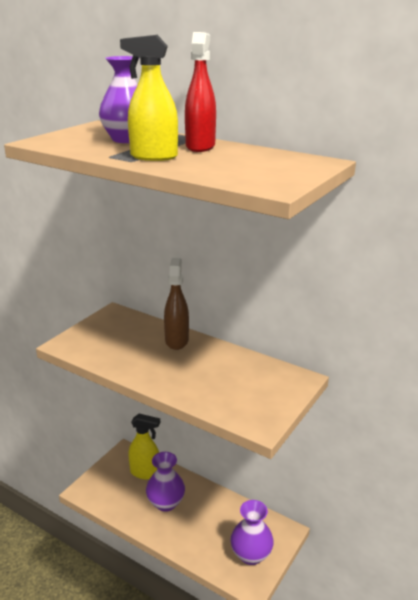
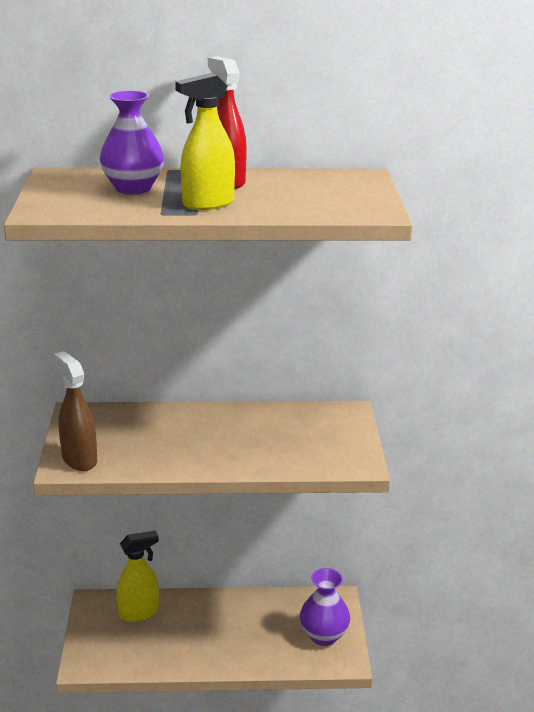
camera: 35 degrees left, 0 degrees up
(166, 503) = (192, 631): purple vase -> none
(176, 340) = (187, 418): brown spray bottle -> brown spray bottle (79, 459)

